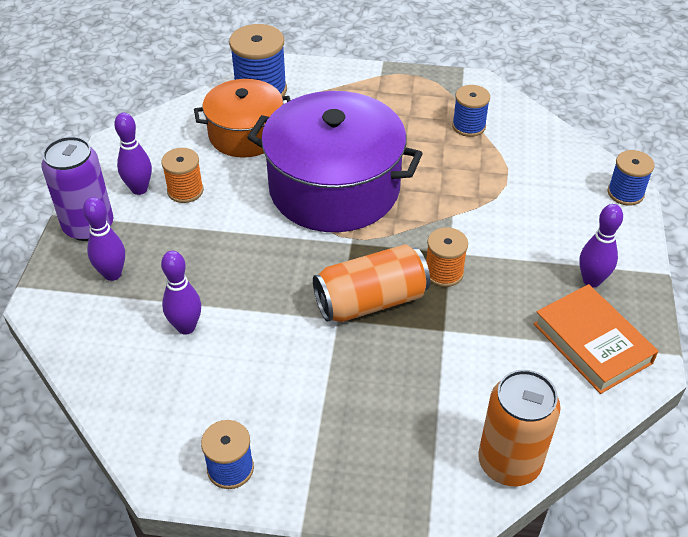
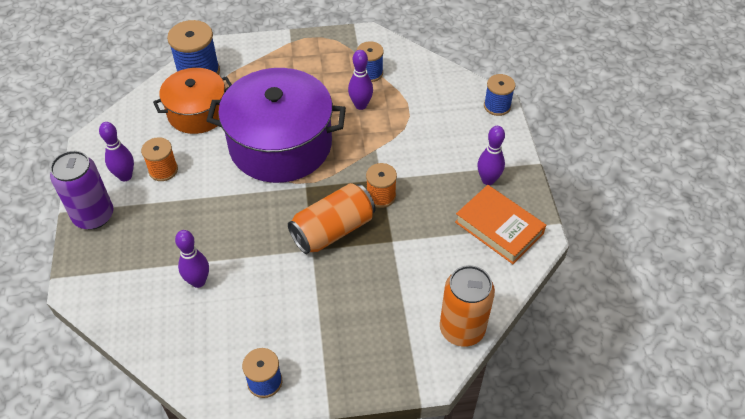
camera: 15 degrees left, 5 degrees up
(112, 274) = (126, 251): purple bowling pin -> purple bowling pin (360, 105)

